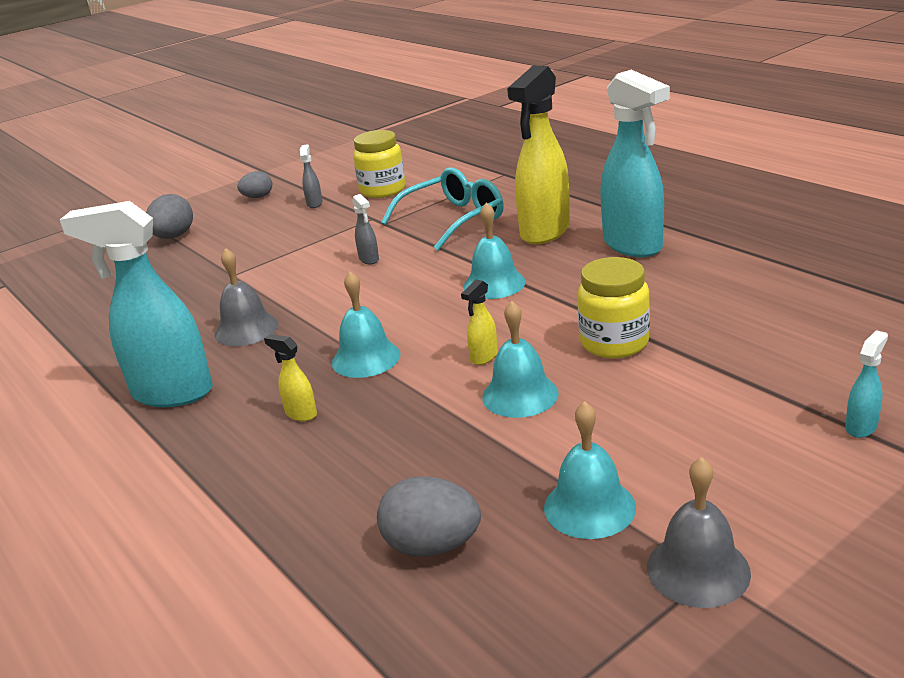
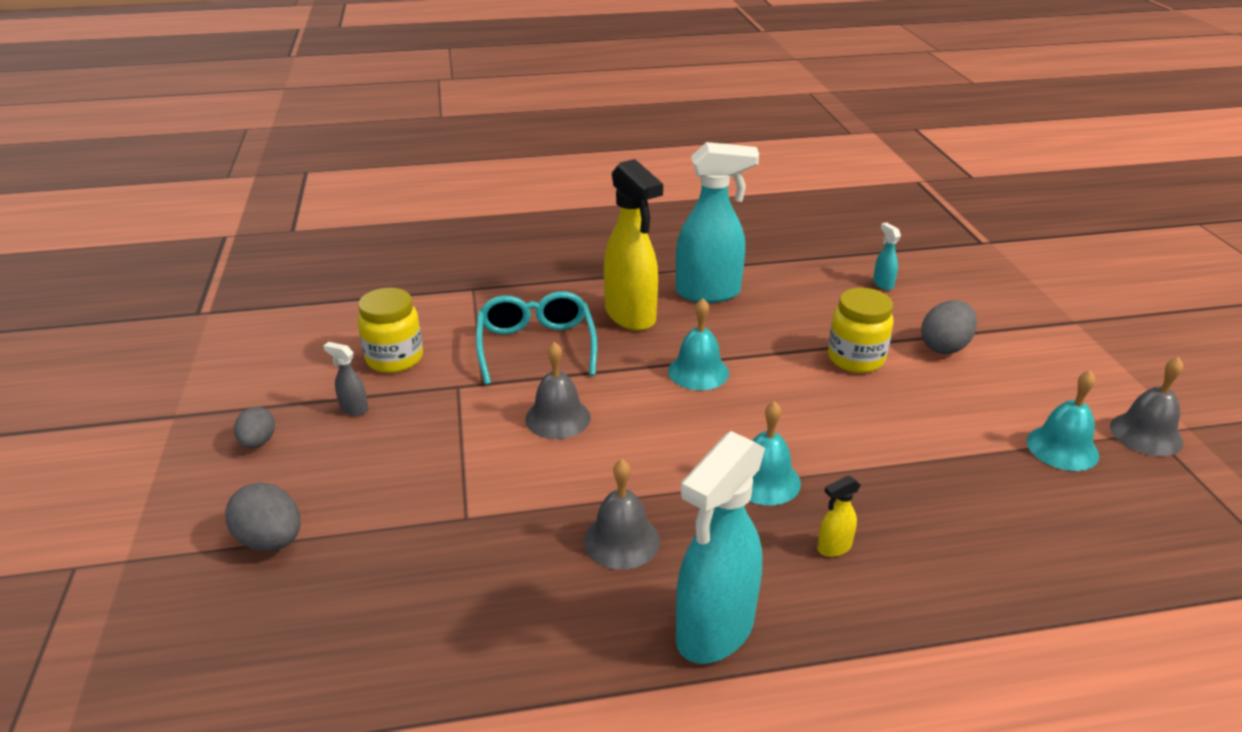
camera: 65 degrees left, 5 degrees up
(369, 259) = (558, 418): grey spray bottle -> grey bell
(432, 546) = (1076, 532): grey egg -> grey egg (944, 347)
(483, 357) = (822, 420): yellow spray bottle -> none
(520, 395) = (896, 424): turquoise bell -> none
(861, 427) = (1030, 324): turquoise spray bottle -> turquoise spray bottle (883, 284)

